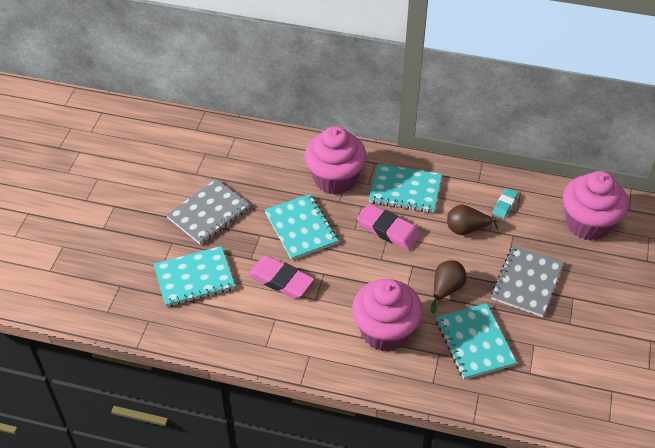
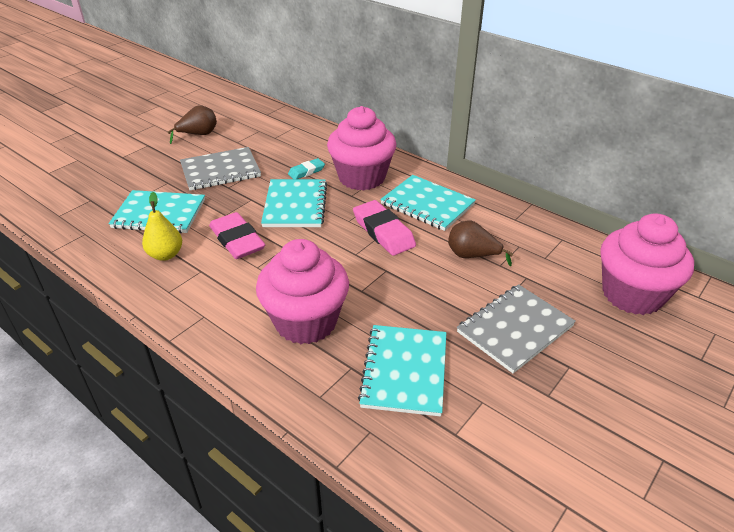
camera: 25 degrees right, 10 degrees down
(235, 315) = (166, 255): none -> yellow pear
(446, 289) = (408, 304): brown pear -> brown pear (198, 135)
(504, 205) = (533, 247): turquoise eraser -> turquoise eraser (306, 171)

